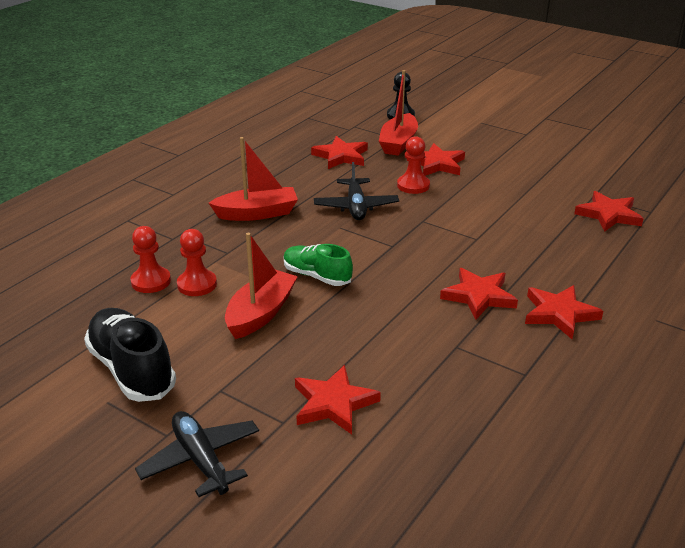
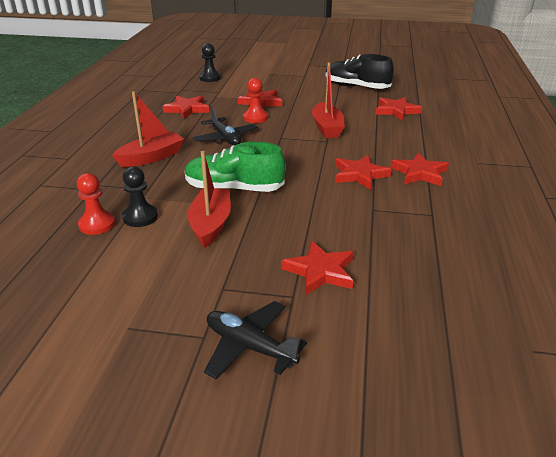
camera: 25 degrees left, 0 degrees up
(131, 369) = (131, 295): black shoe -> black shoe (356, 87)
(197, 284) = (140, 217): red pawn -> black pawn
(317, 276) = (234, 189): green shoe -> green shoe, size x1.54
(398, 143) = (222, 94): red boat -> red boat (327, 128)

